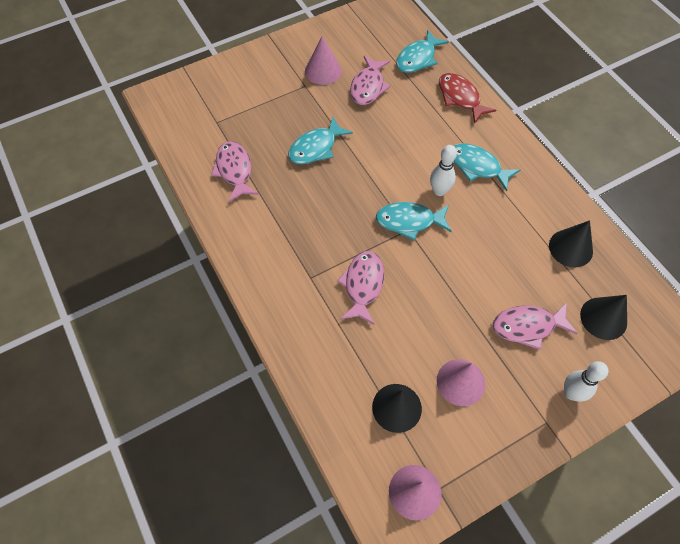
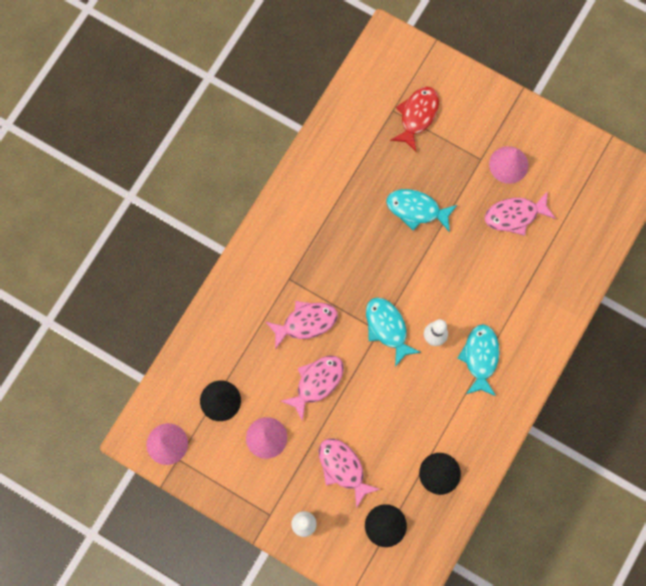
camera: 60 degrees right, 15 degrees up
(234, 170) = (352, 158): pink fish -> pink fish (316, 383)
(418, 58) = (579, 241): turquoise fish -> none
(460, 98) = (553, 305): red fish -> red fish (417, 116)

